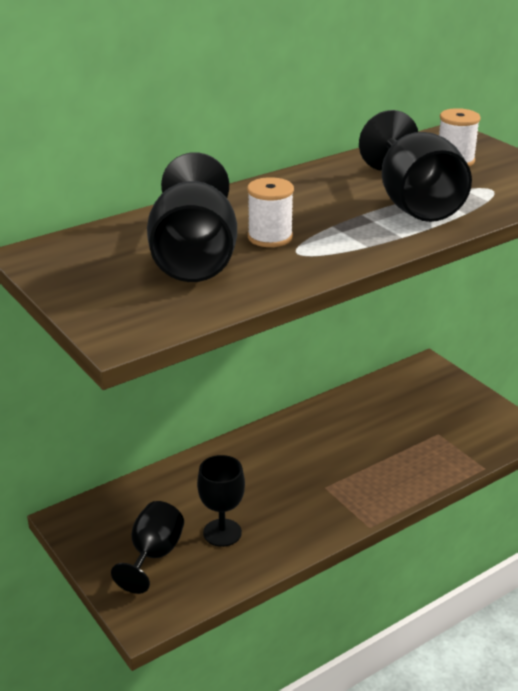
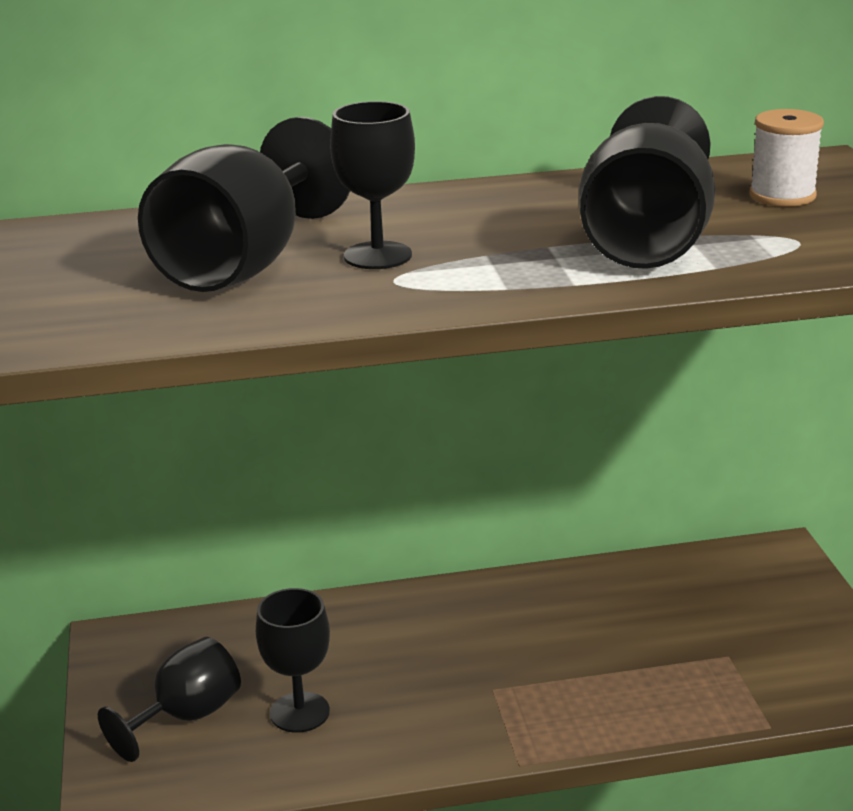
camera: 25 degrees right, 5 degrees down
(270, 237) = (377, 256): white spool -> black goblet

